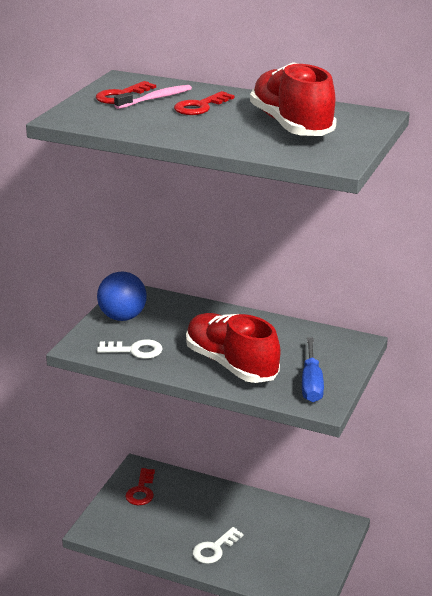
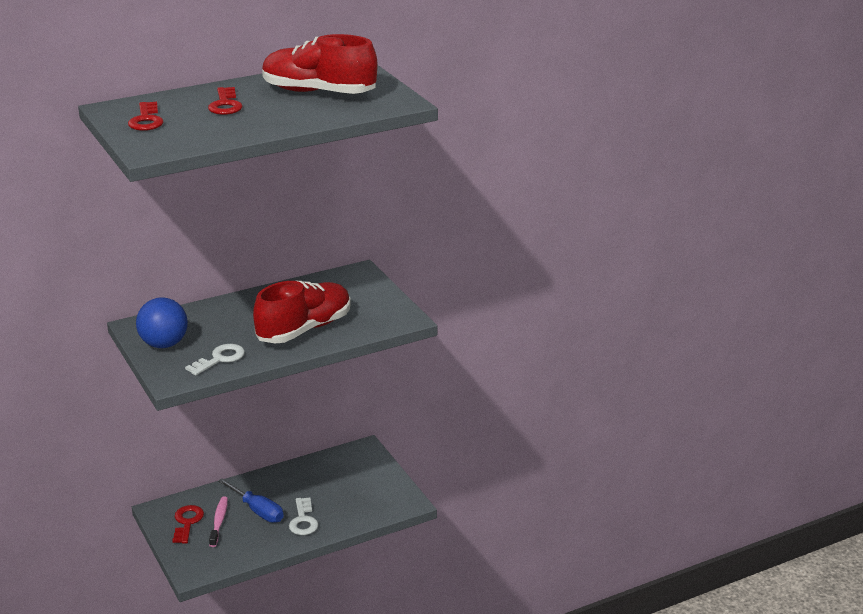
camera: 50 degrees left, 0 degrees up
(141, 491) = (187, 522): red key -> red key turned 135 degrees counterclockwise
(156, 98) = (177, 112): pink toothbrush -> pink toothbrush (219, 521)
(231, 364) = (304, 329): red shoe -> red shoe turned 135 degrees clockwise
(311, 383) = (376, 311): blue screwdriver -> blue screwdriver (257, 510)

